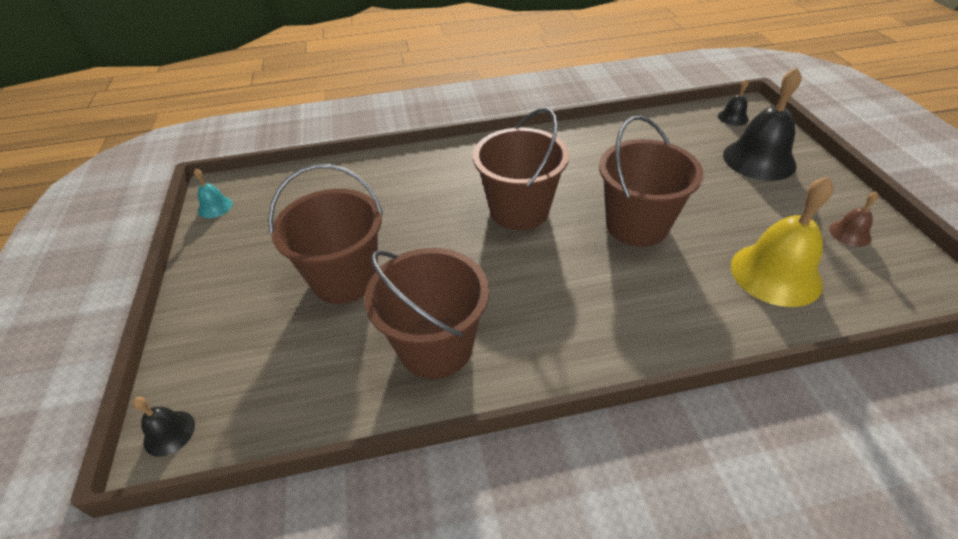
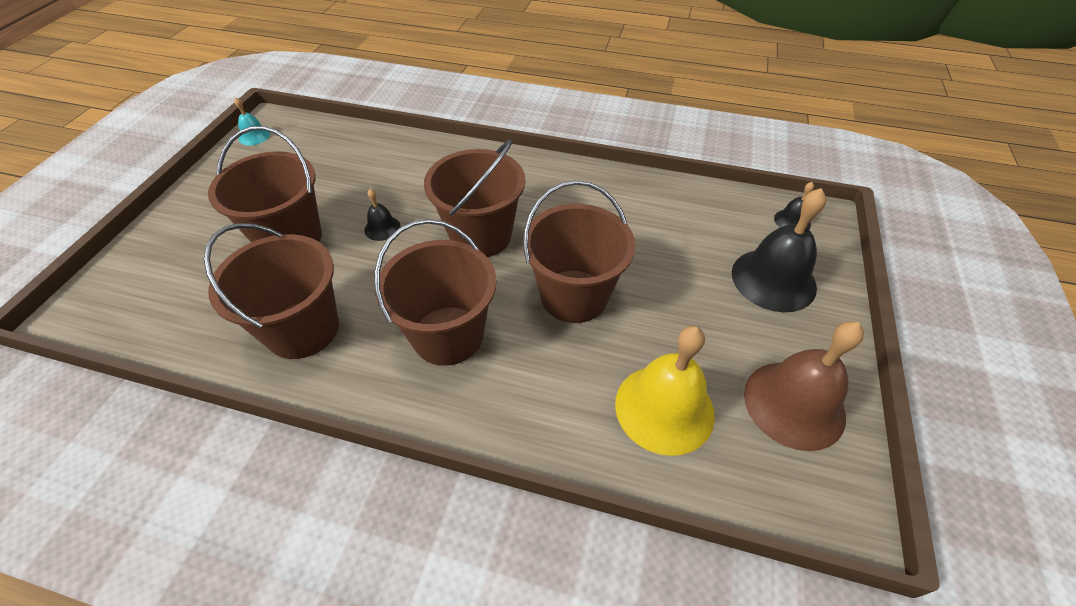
camera: 25 degrees right, 5 degrees up
(169, 433) = (80, 306): black bell -> black bell (382, 228)
(569, 295) = (448, 335): none -> brown bucket
(850, 233) = (794, 404): brown bell -> brown bell, size x2.12

